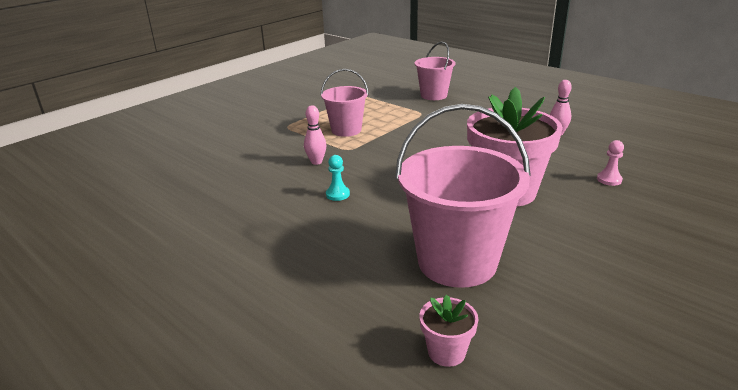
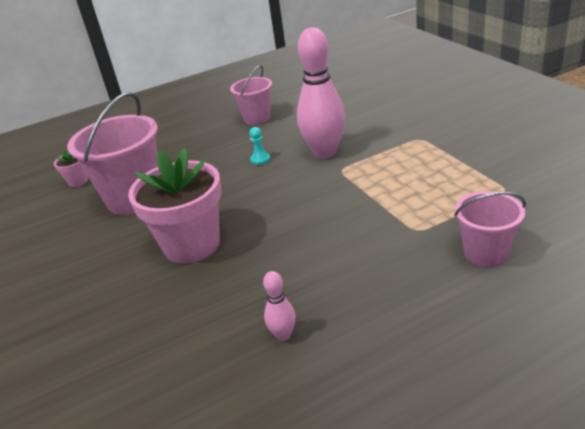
camera: 115 degrees right, 5 degrees up
(316, 162) = (324, 152): pink bowling pin -> pink bowling pin, size x2.26
(346, 130) = (389, 171): pink bucket -> pink bucket (257, 118)
(609, 179) = (150, 325): pink pawn -> none

